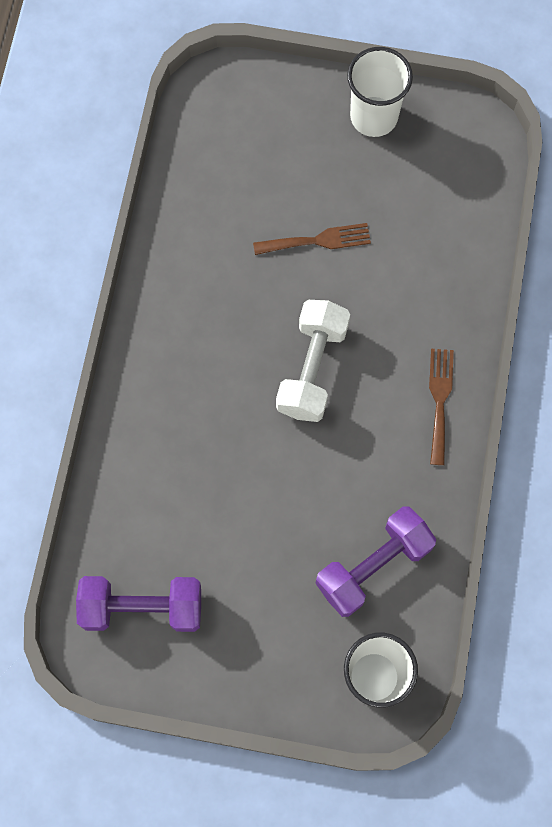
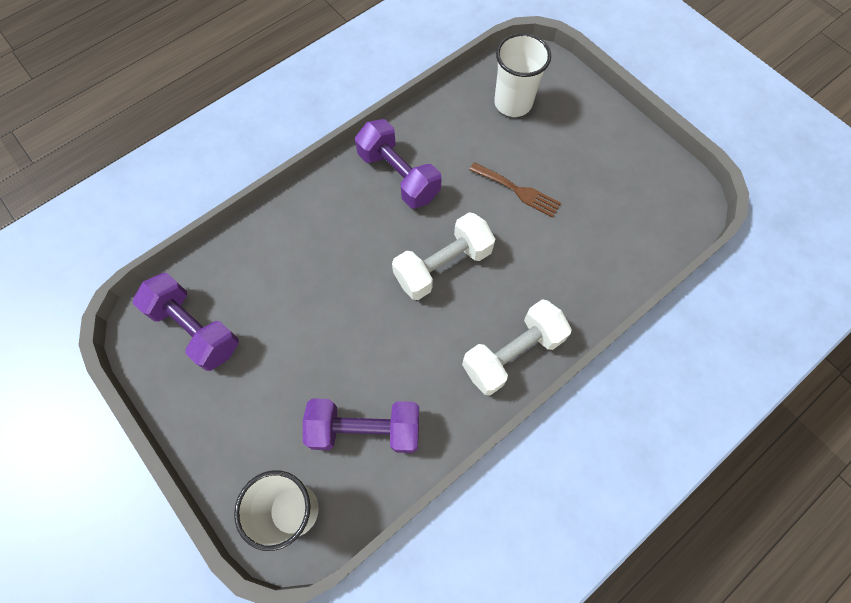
camera: 40 degrees right, 5 degrees down
(192, 312) = (398, 176): none -> purple dumbbell
(374, 116) = (622, 144): white cup -> white cup (513, 103)
(439, 400) = (512, 353): brown fork -> white dumbbell

